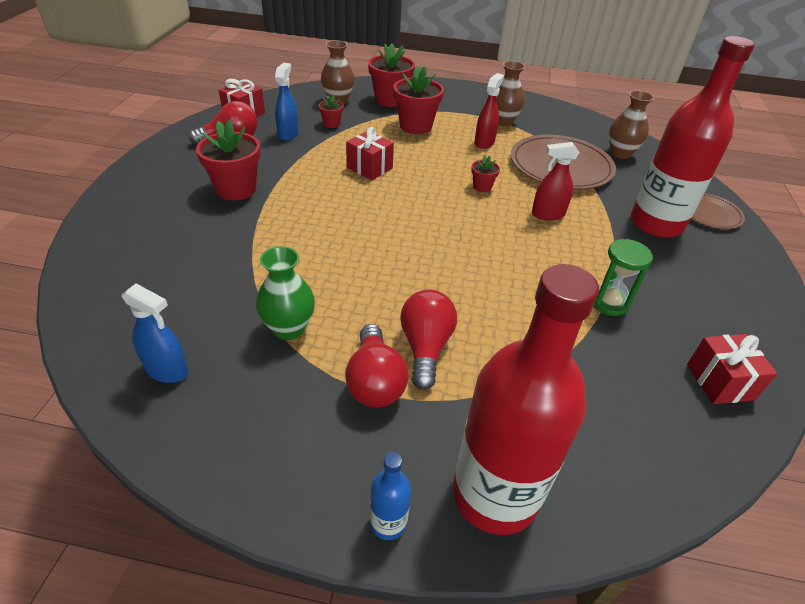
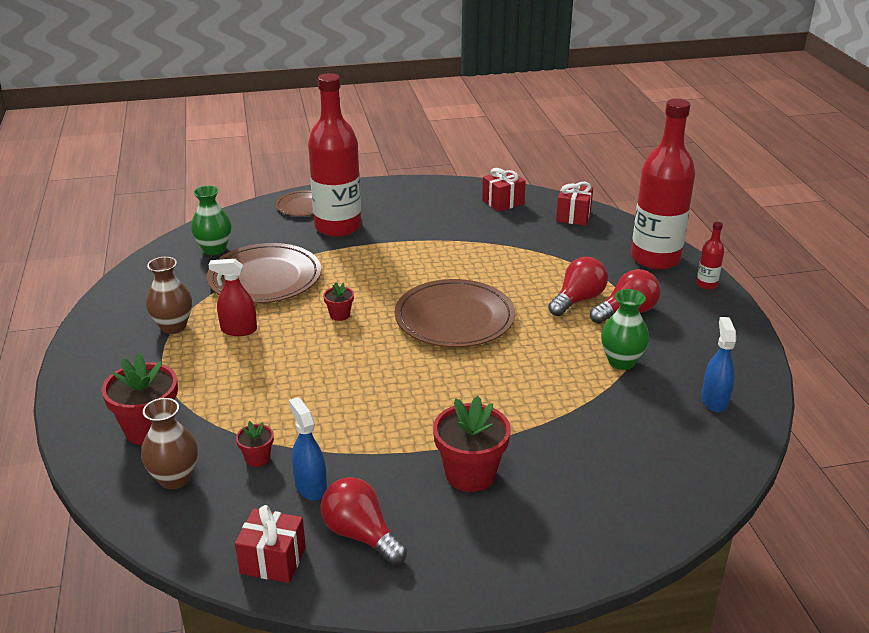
camera: 110 degrees left, 10 degrees down
(288, 134) = (310, 487): blue spray bottle -> blue spray bottle turned 75 degrees clockwise
(369, 168) = (352, 393): red gift -> red gift (573, 216)
(388, 523) = (706, 284): blue bottle -> red bottle
(415, 126) = (223, 387): red flower pot -> none
(425, 347) = (578, 300): red light bulb -> red light bulb turned 150 degrees clockwise
(441, 244) = (454, 318): none -> brown plate
(547, 214) = (362, 275): red spray bottle -> none
(609, 302) = (461, 239): green hourglass -> none
(620, 153) = (214, 249): brown vase -> green vase

